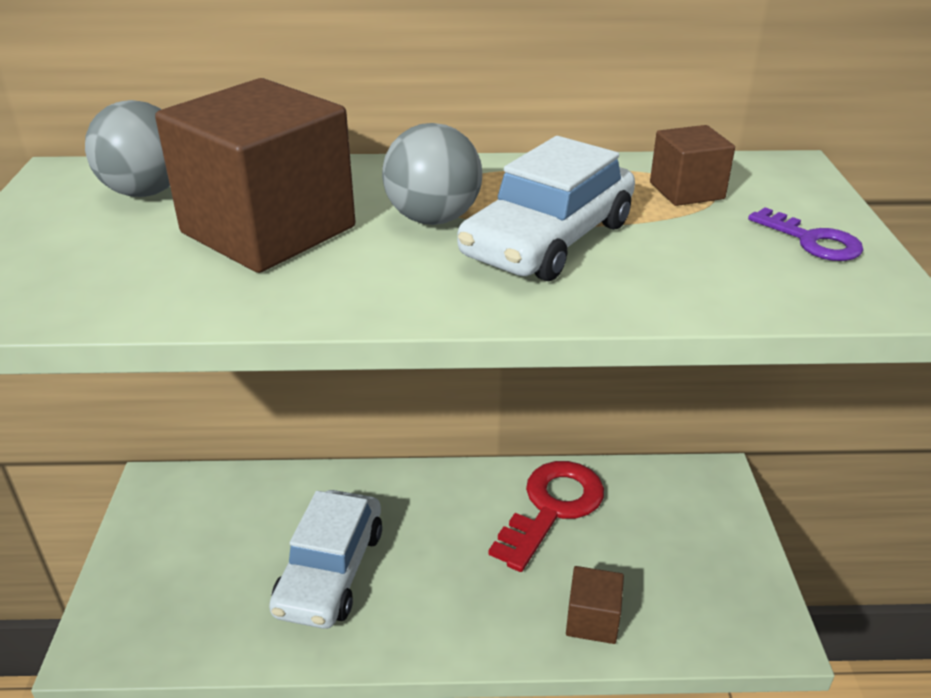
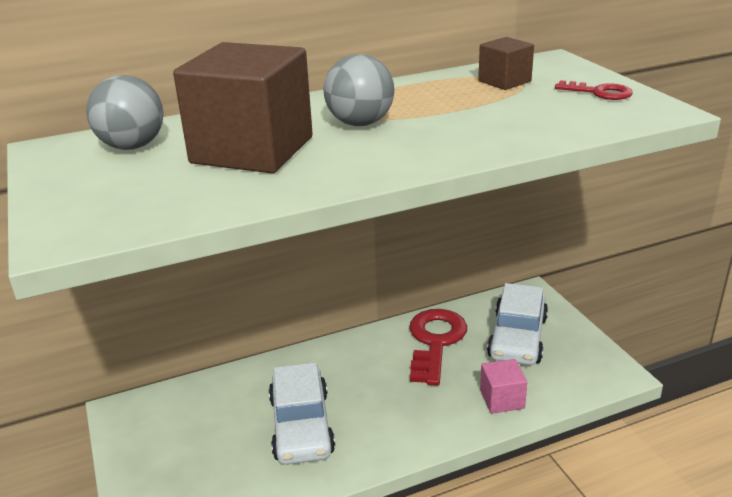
camera: 20 degrees left, 5 degrees down
(548, 239) = (445, 120): white car -> white car (517, 337)
(592, 620) = (502, 399): brown cube -> pink cube
(812, 241) = (599, 92): purple key -> red key

